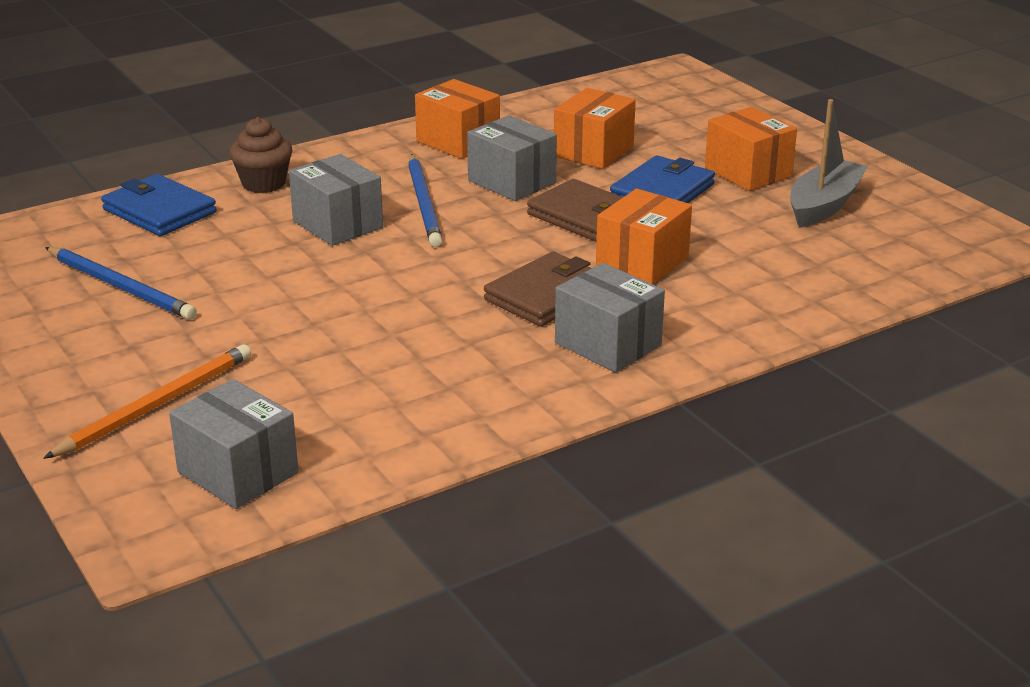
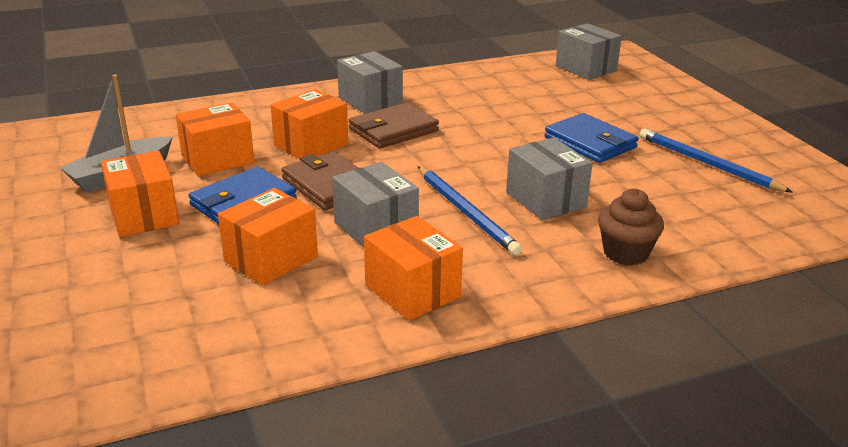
camera: 170 degrees left, 0 degrees up
(156, 405) = (641, 96): orange pencil -> none
(159, 211) = (717, 230): blue wallet -> blue wallet (590, 142)
(424, 204) = (466, 212): blue pencil -> blue pencil turned 150 degrees clockwise
(738, 233) = (218, 159): none -> orange box

